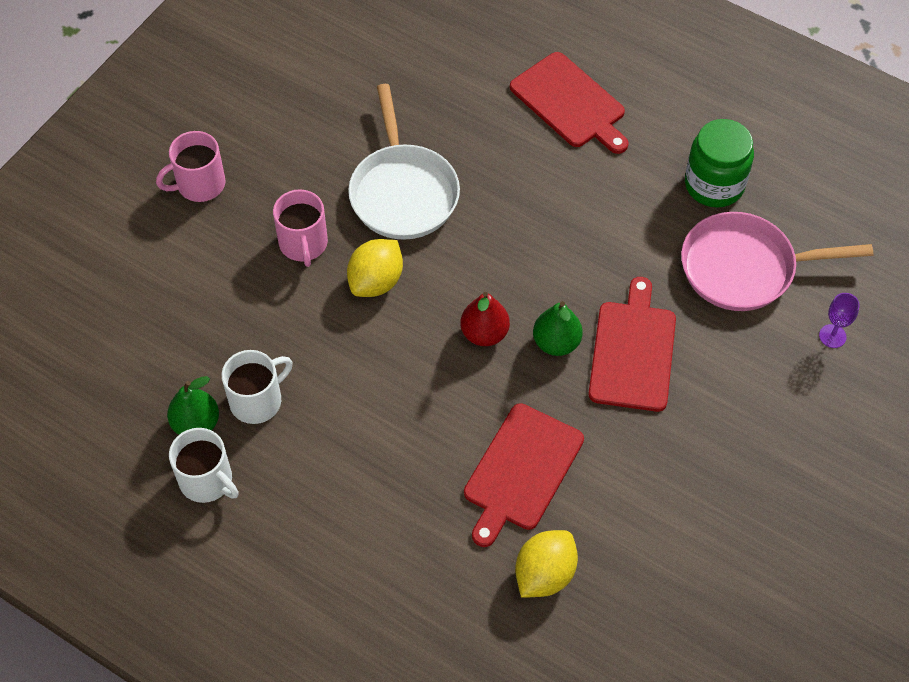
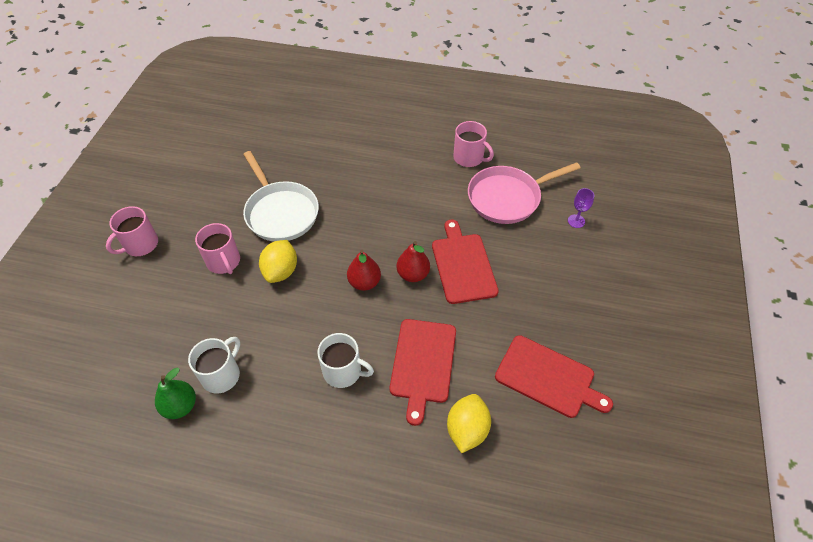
camera: 20 degrees left, 5 degrees down
(207, 480) = (200, 445): white mug -> white mug (343, 371)
(556, 343) = (413, 274): green pear -> red pear
(570, 103) = (366, 136): red cutting board -> red cutting board (548, 378)
(714, 185) = (469, 158): green jar -> pink mug

